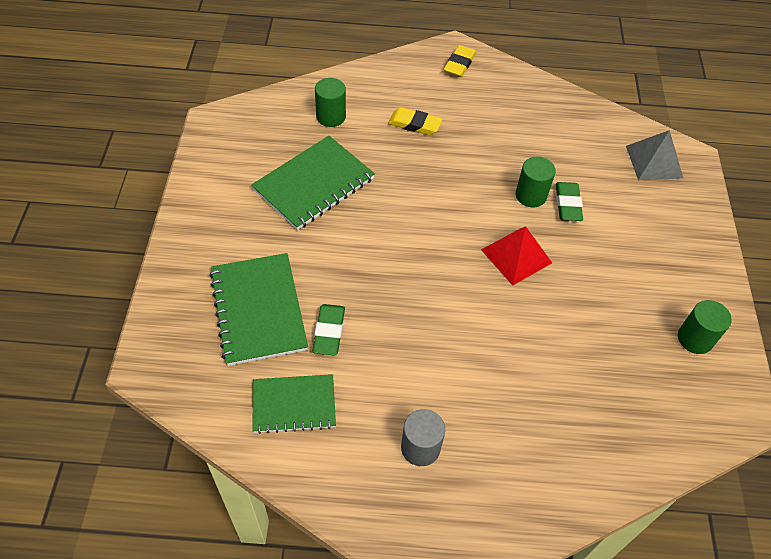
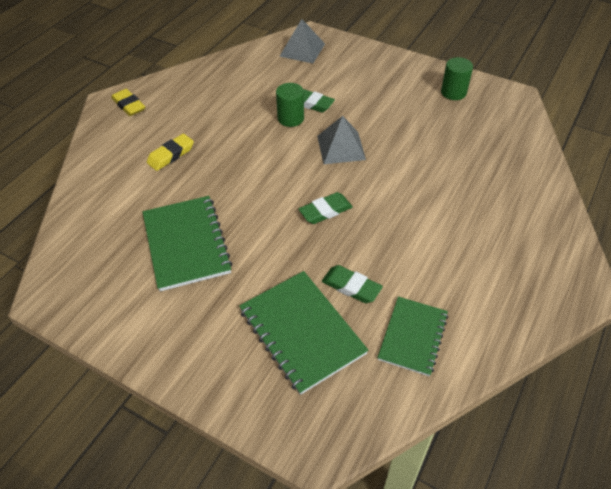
camera: 60 degrees left, 5 degrees down
(258, 310) = (301, 332): green notebook -> green notebook turned 45 degrees clockwise
(331, 116) = (116, 205): green cylinder -> none
(415, 275) = (325, 211): none -> green eraser
(420, 447) = (484, 265): grey cylinder -> none
(516, 256) = (341, 147): red pyramid -> grey pyramid

